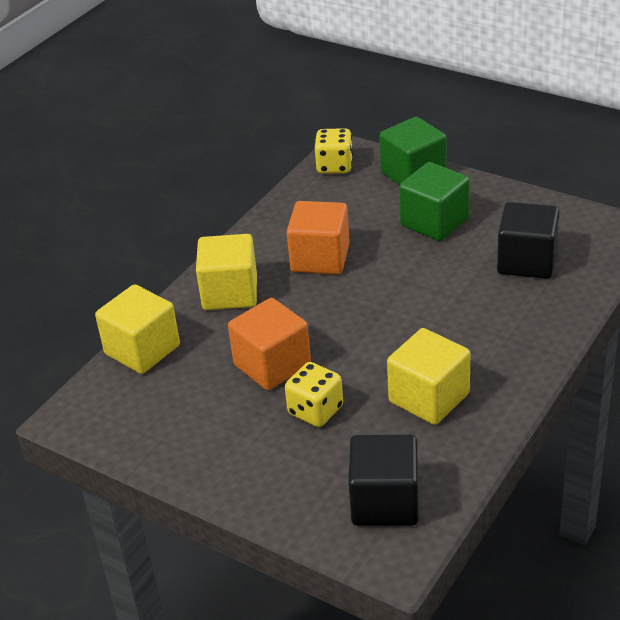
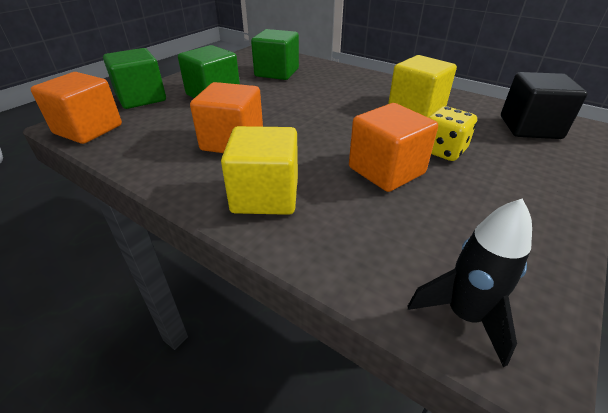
camera: 90 degrees left, 0 degrees up
(101, 396) = (464, 315): none -> black rocket
(142, 350) = (362, 271): yellow cube -> none
(334, 166) = (88, 129): yellow dice -> orange cube
(527, 261) = (277, 72): black cube -> green cube

